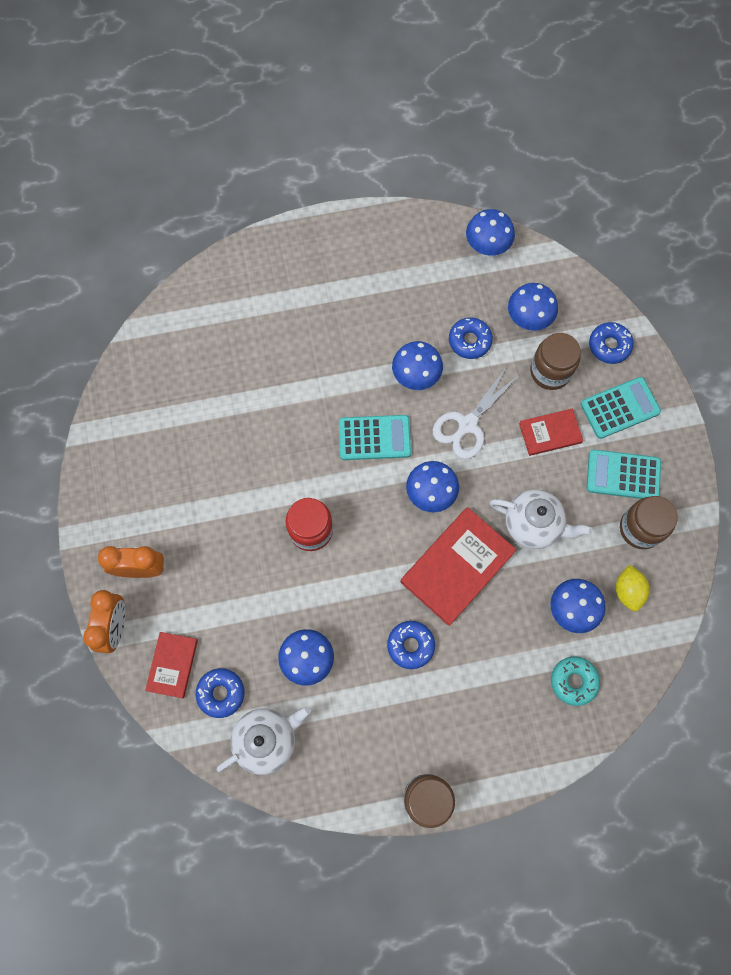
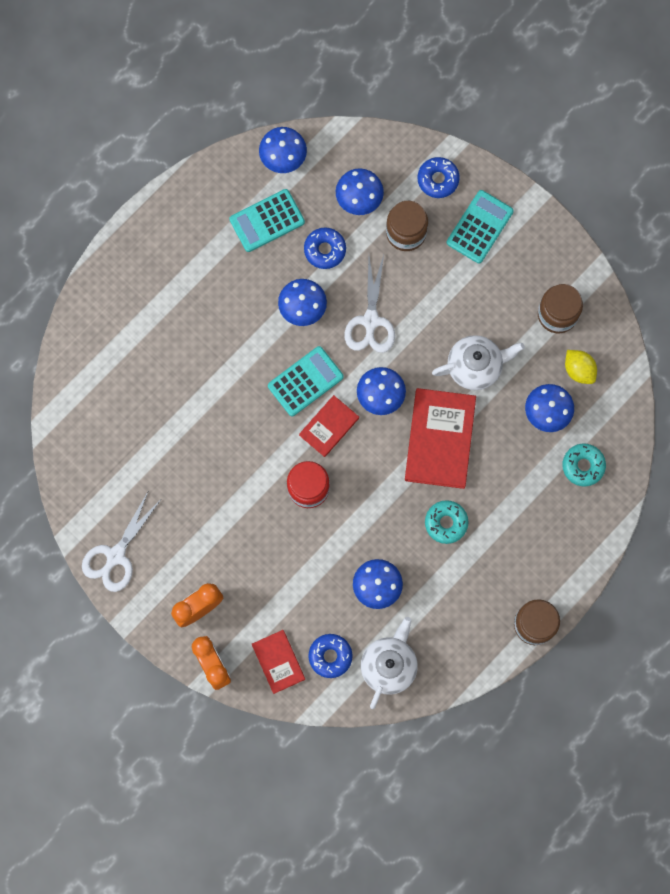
camera: 35 degrees left, 5 degrees up
(107, 475) = (116, 555): none -> white scissors
(410, 645) = (446, 523): blue donut -> turquoise donut
(550, 433) = (439, 284): red book -> red book (329, 426)
(623, 475) = (517, 280): turquoise calculator -> turquoise calculator (267, 220)

